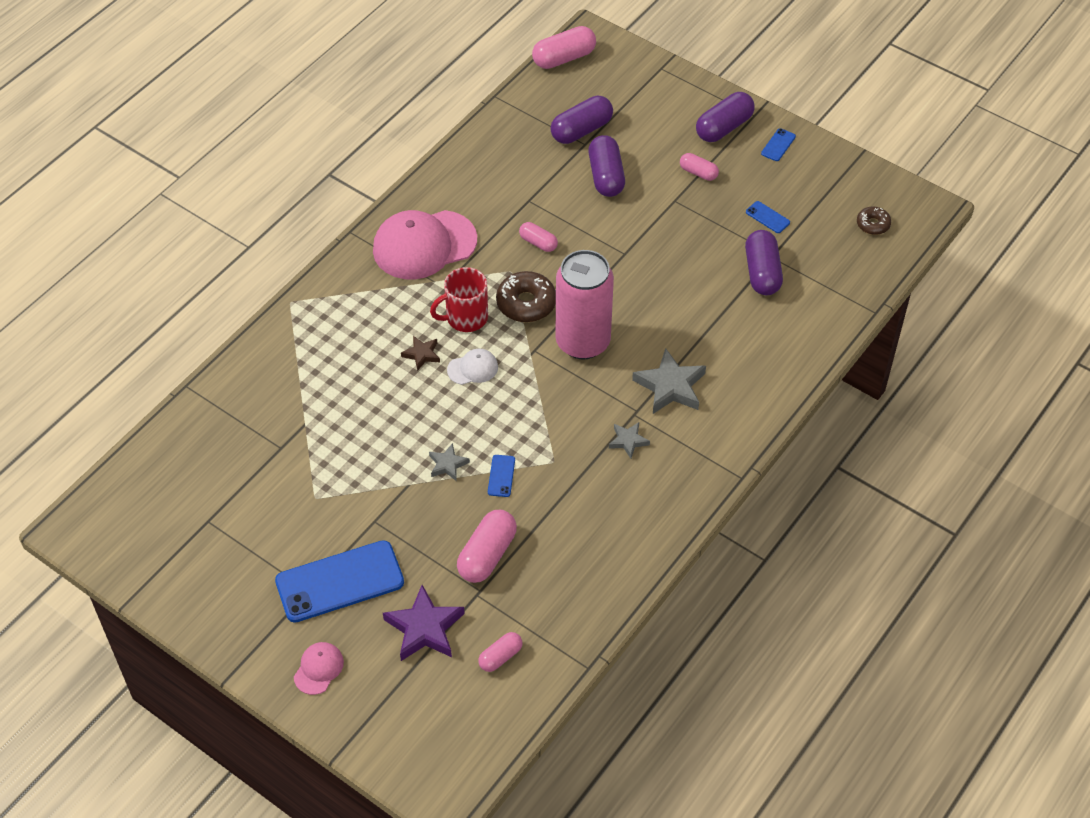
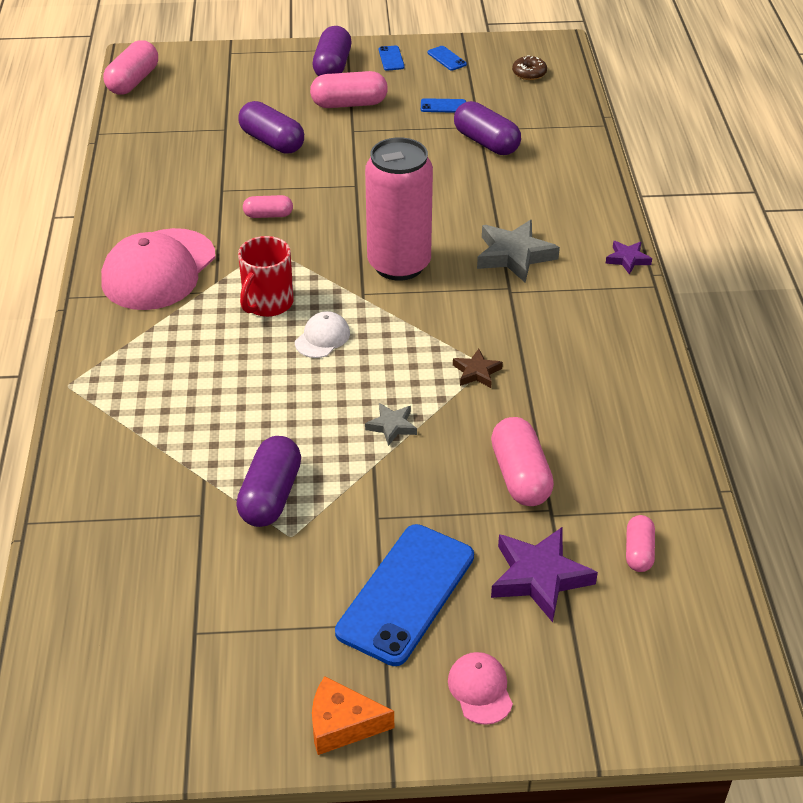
camera: 40 degrees left, 10 degrees down
(228, 632) = (342, 725): none -> orange cheese
(421, 354) = (258, 354): brown star -> brown star (476, 372)
(501, 476) = (453, 405): blue phone -> blue phone (447, 58)
(526, 303) = (312, 263): brown donut -> none
(581, 130) = (210, 121): purple capsule -> purple capsule (271, 496)
(628, 441) = (530, 313): grey star -> none
(698, 173) = (349, 104): pink capsule -> pink capsule, size x1.71
(748, 443) = (627, 259): none -> purple star

